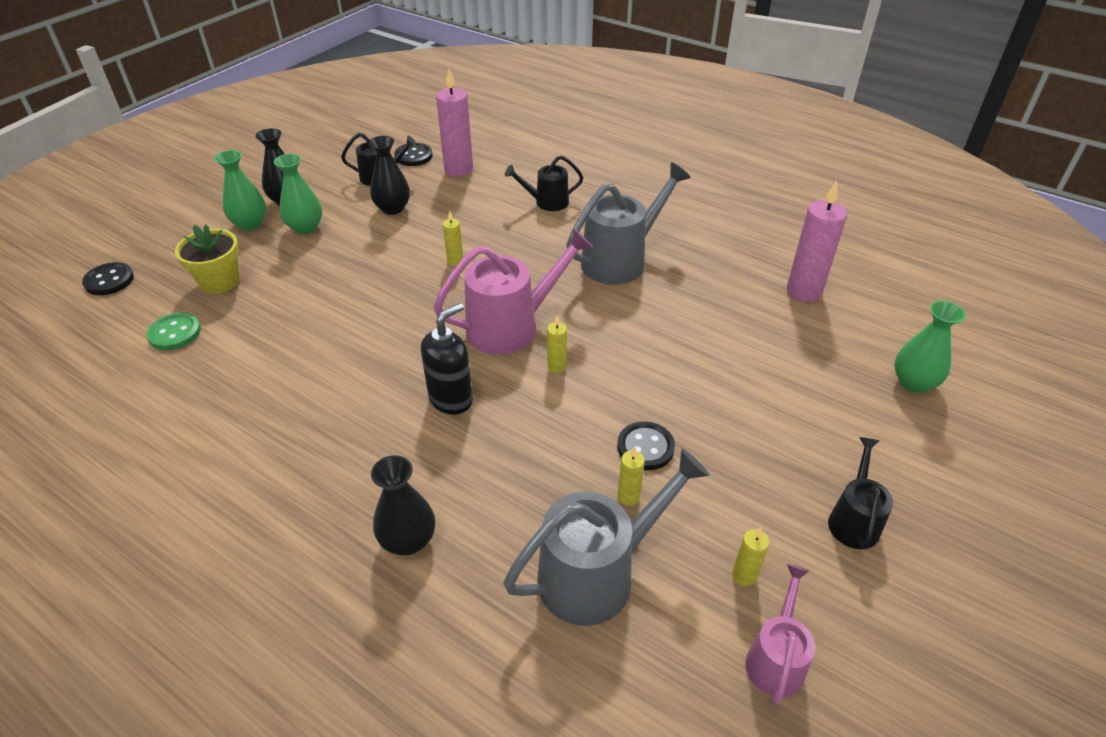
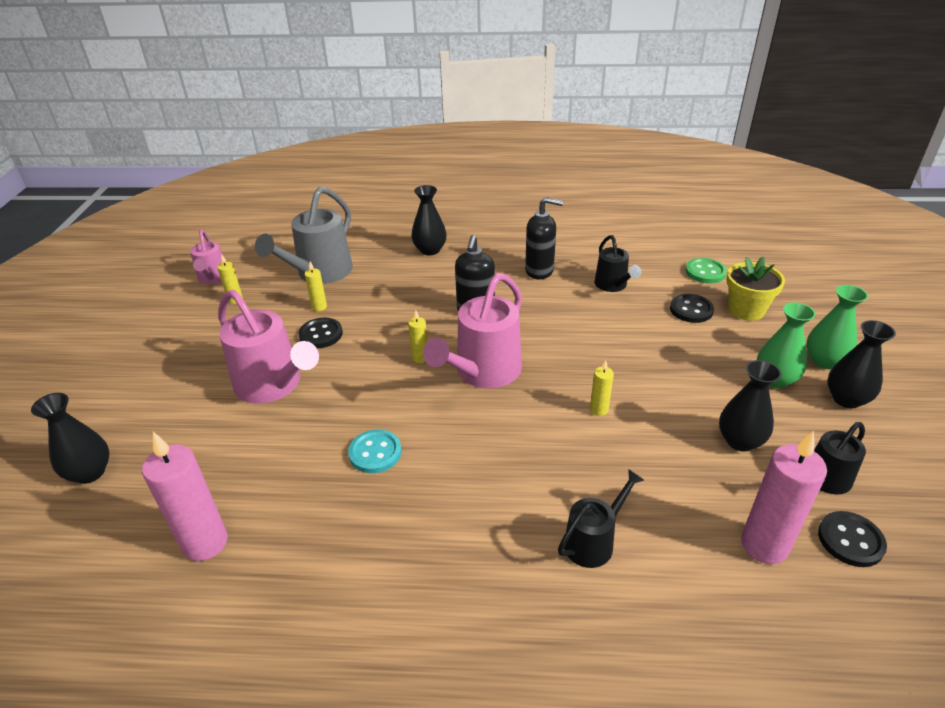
camera: 150 degrees right, 5 degrees down
(109, 280) = (814, 279): black button -> black button (691, 310)
(321, 422) = (539, 271): none -> black soap dispenser
(621, 260) = (437, 489): grey watering can -> none
(652, 300) = (375, 453): none -> turquoise button
(721, 401) = (273, 385): none -> pink watering can
(853, 519) = (163, 348): black watering can -> black watering can (613, 285)
(913, 382) = (90, 472): green vase -> black vase

